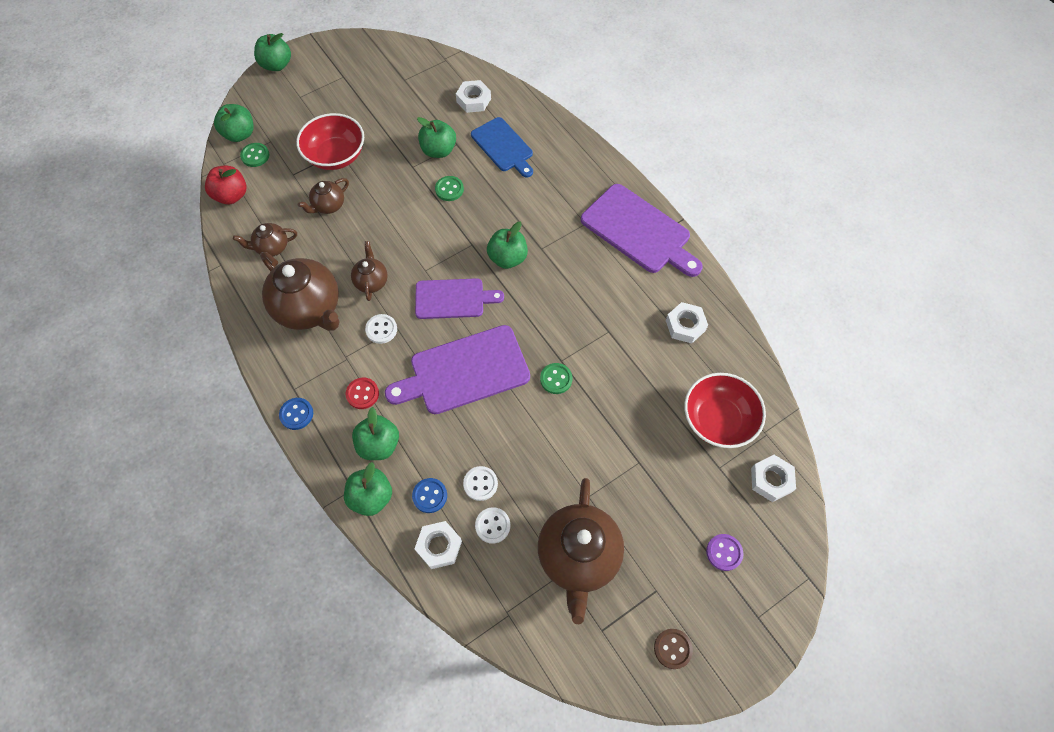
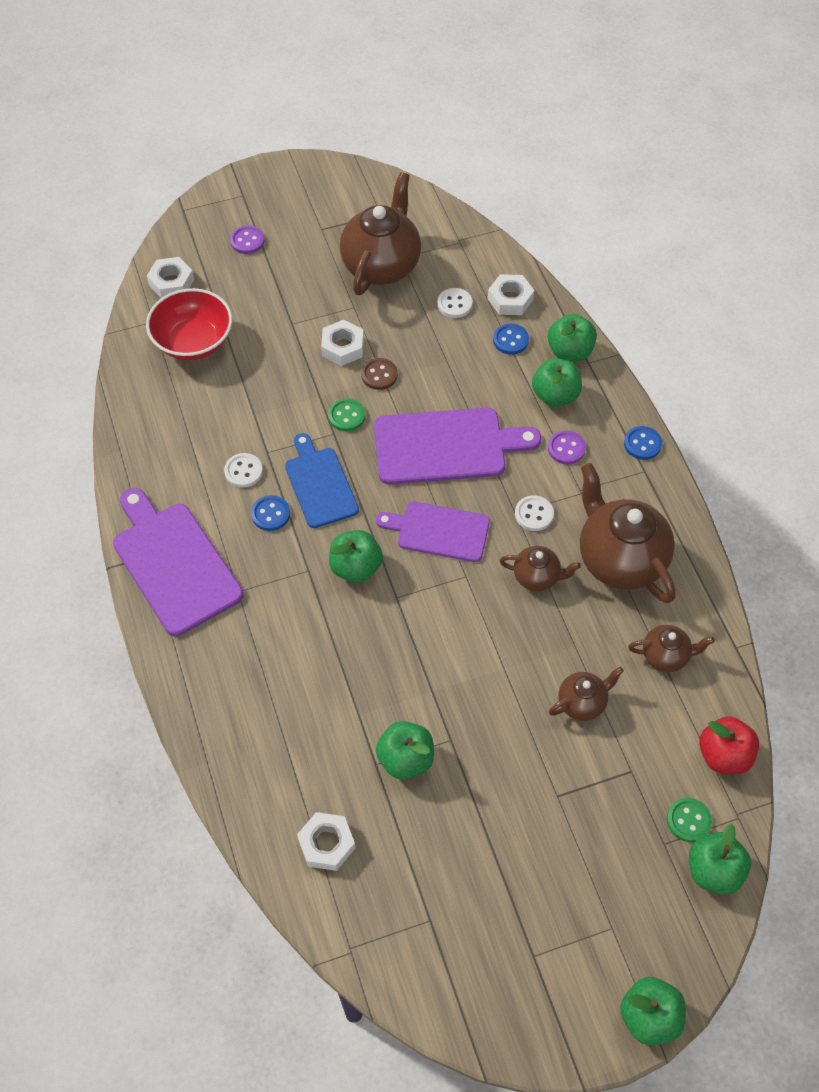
camera: 165 degrees left, 5 degrees down
(336, 156) = (563, 789): red bowl -> none
(362, 394) = (566, 448): red button -> purple button
(371, 281) = (537, 577): brown teapot -> brown teapot turned 90 degrees counterclockwise
(449, 189) = (406, 688): green button -> none
(480, 484) = (457, 339): white button -> white button (243, 471)
(503, 146) = (307, 742): blue cutting board -> blue cutting board (320, 484)
(585, 282) = (270, 514): none -> blue button
(672, 649) = (325, 191): brown button -> brown button (379, 375)
(685, 325) = (177, 438): white nut -> white nut (343, 347)

